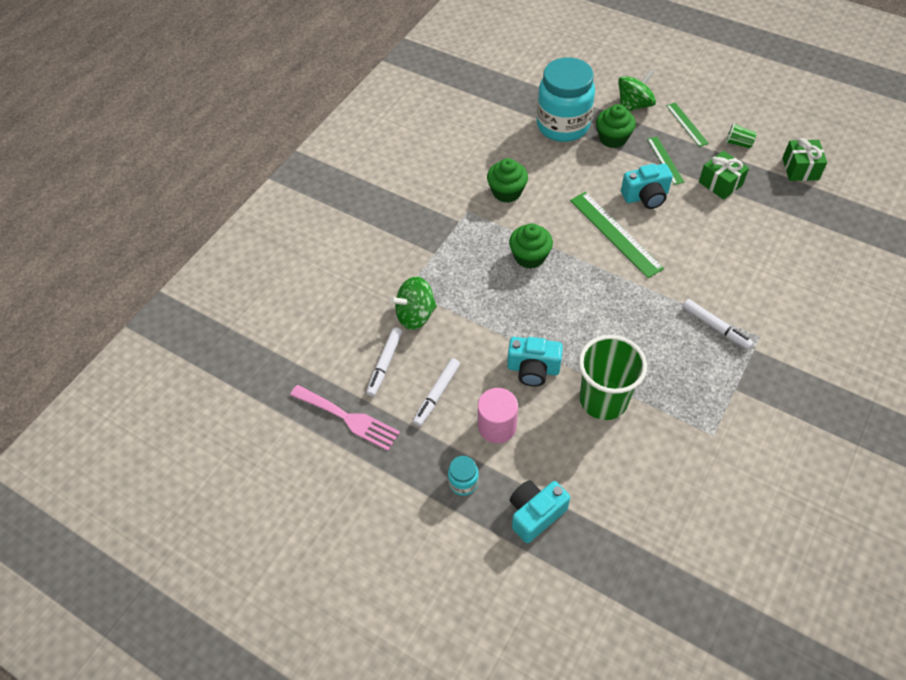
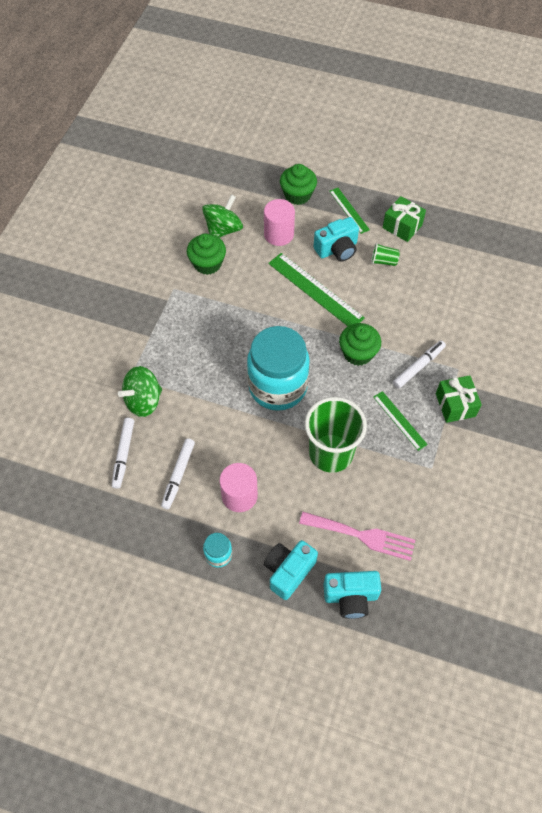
camera: 15 degrees left, 5 degrees up
(348, 418) = (99, 514): pink fork -> pink fork (362, 536)
(529, 257) = (240, 325): green cupcake -> green cupcake (358, 353)
(533, 369) = (263, 435): turquoise camera -> turquoise camera (350, 597)
(563, 126) = (248, 188): turquoise jar -> turquoise jar (277, 387)
(586, 174) = (279, 234): none -> pink cylinder
(634, 105) = (311, 158): green spinning top -> green spinning top (223, 229)
(686, 124) = (363, 171): green ruler -> green ruler (399, 420)
(715, 327) = (418, 367): white marker -> white marker turned 75 degrees counterclockwise
(738, 143) = (412, 184): green cup -> green cup (383, 261)
(800, 169) = (470, 202): green gift -> green gift (455, 405)

